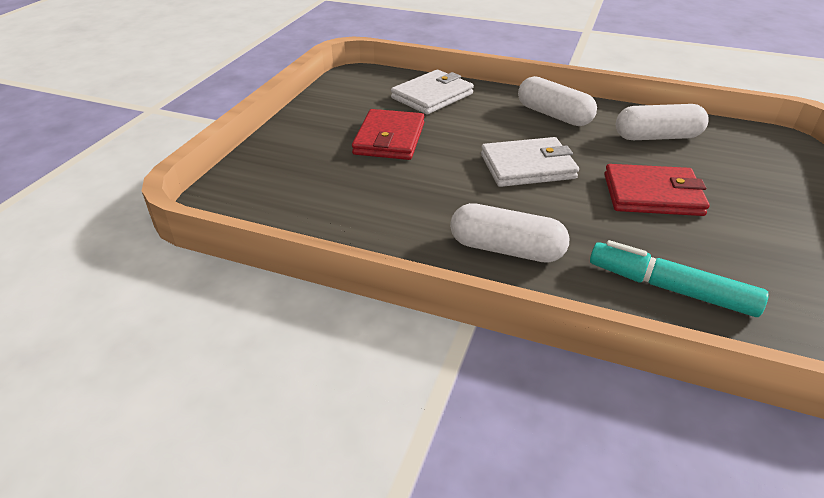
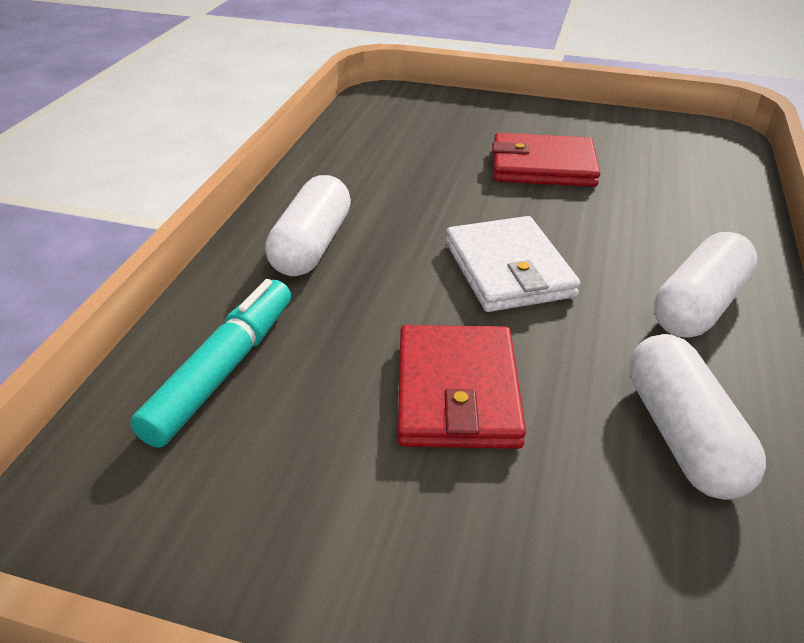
camera: 85 degrees right, 0 degrees up
(432, 96) = (690, 192): white wallet -> none

